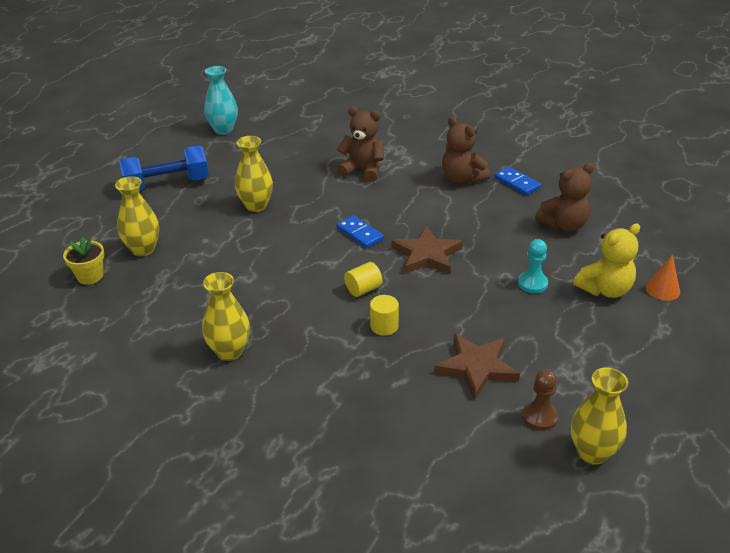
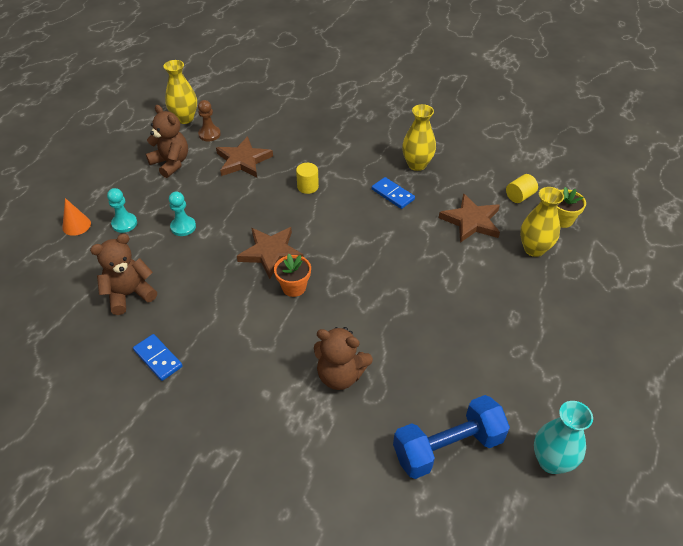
camera: 175 degrees right, 10 degrees up
(167, 184) = (564, 340): blue dumbbell -> blue dumbbell (448, 447)
(194, 278) = (471, 221): none -> brown star
(256, 206) = (449, 309): yellow vase -> none
(360, 233) = (334, 275): blue domino -> blue domino (392, 194)
(363, 289) = (326, 216): yellow cylinder -> yellow cylinder (519, 196)
(401, 226) = (294, 287): none -> orange flower pot
(462, 179) = (221, 363): brown teddy bear -> brown teddy bear (171, 163)
(605, 289) = (124, 223): yellow teddy bear -> turquoise pawn

